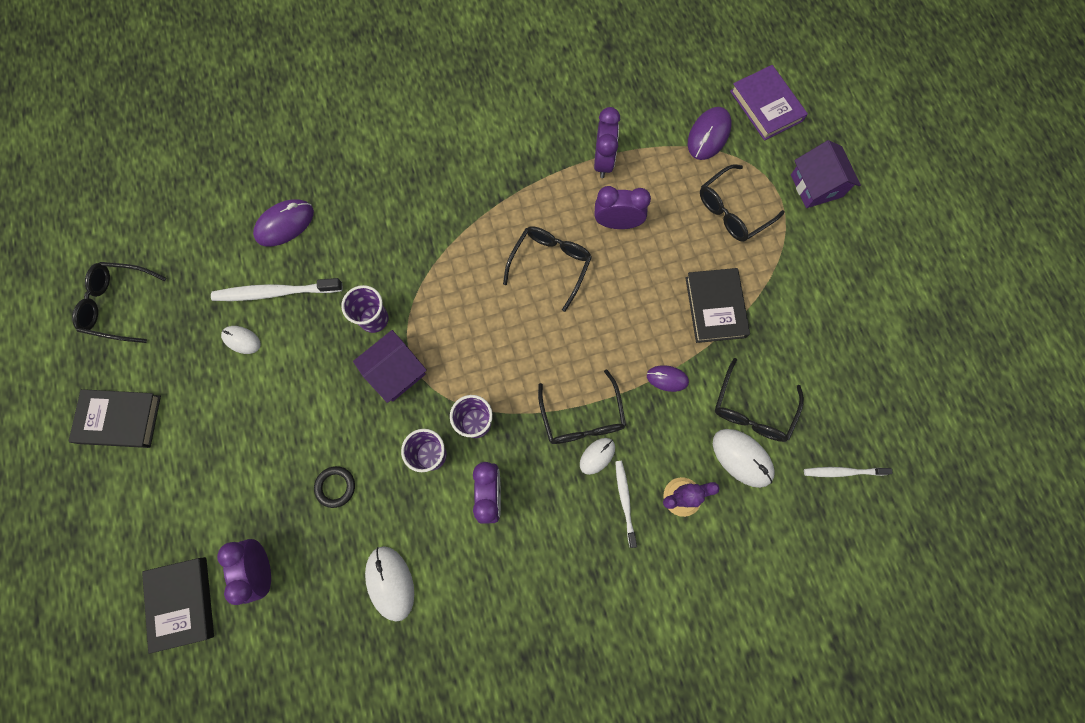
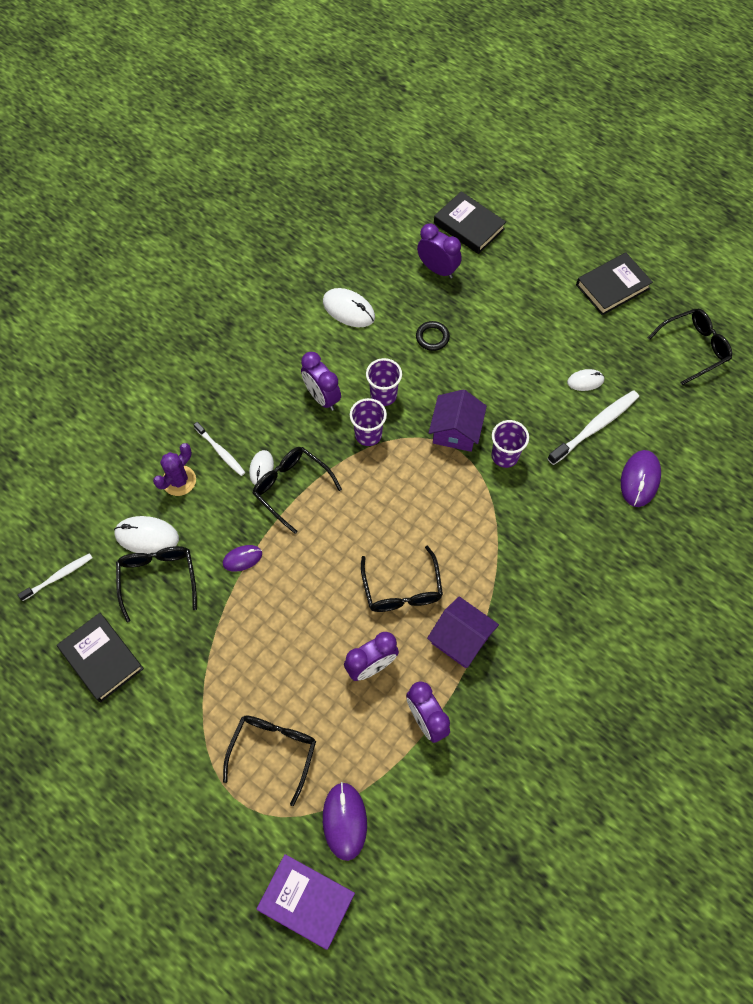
camera: 145 degrees right, 10 degrees down
(715, 307) = (237, 645): black book -> black book (101, 658)
(816, 186) = (206, 837): purple house -> purple house (460, 639)

